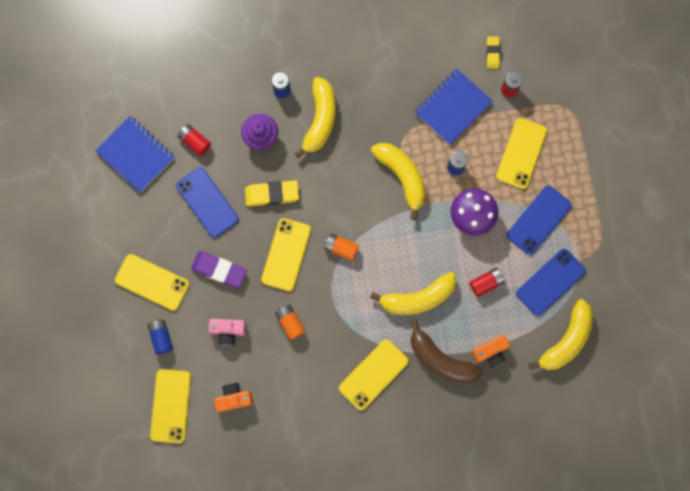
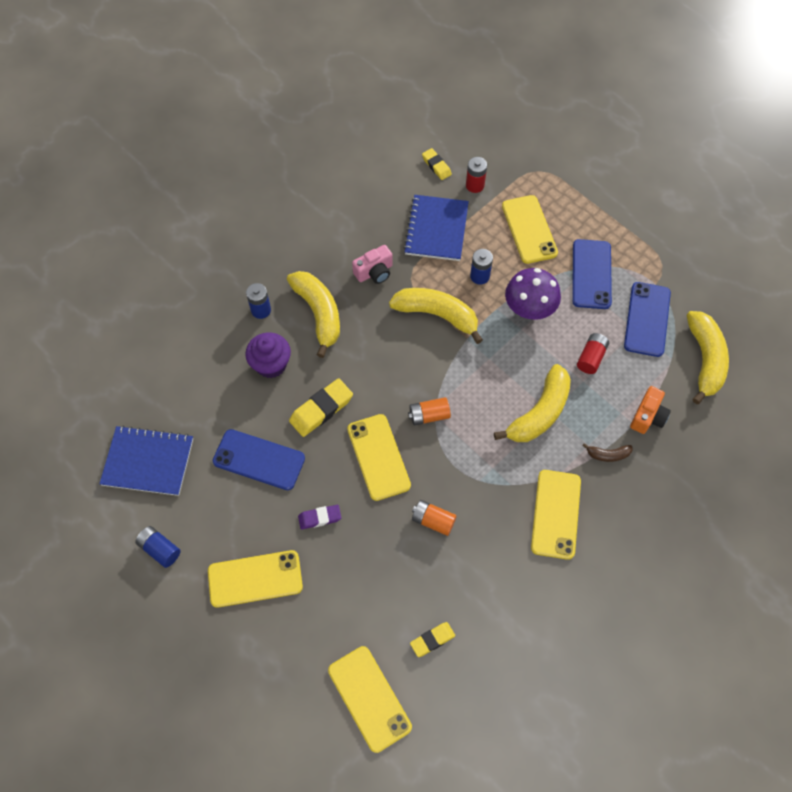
camera: 35 degrees left, 15 degrees down
(161, 337) = (306, 630): blue battery -> blue battery (160, 549)
(195, 142) = (205, 410): red battery -> none
(219, 270) = (319, 518): purple eraser -> purple eraser, size x0.61
(228, 331) = (375, 574): pink camera -> pink camera (374, 272)
(234, 398) = (432, 640): orange camera -> yellow eraser
(441, 359) = (608, 454): brown banana -> brown banana, size x0.46

